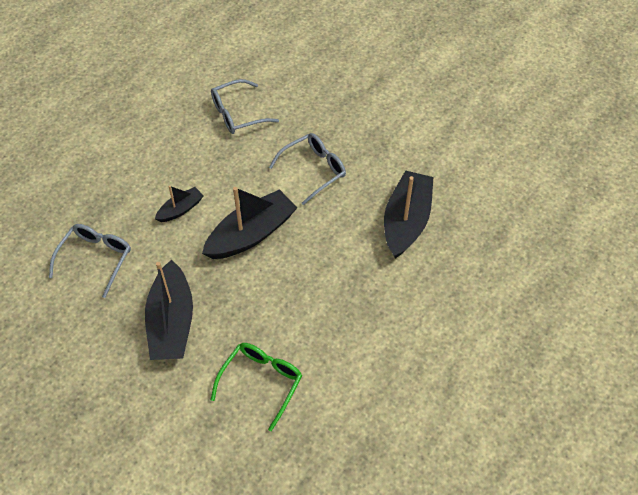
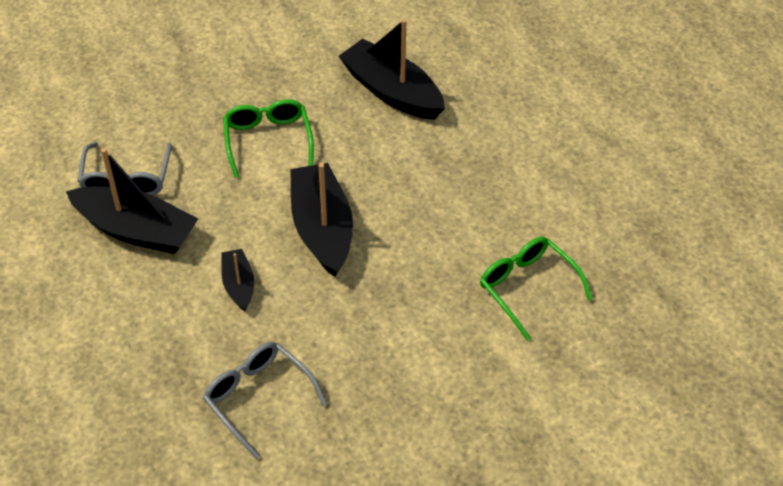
camera: 65 degrees left, 5 degrees down
(171, 322) = (402, 346): black boat -> black boat (136, 230)
(314, 170) = (268, 140): grey glasses -> green glasses

